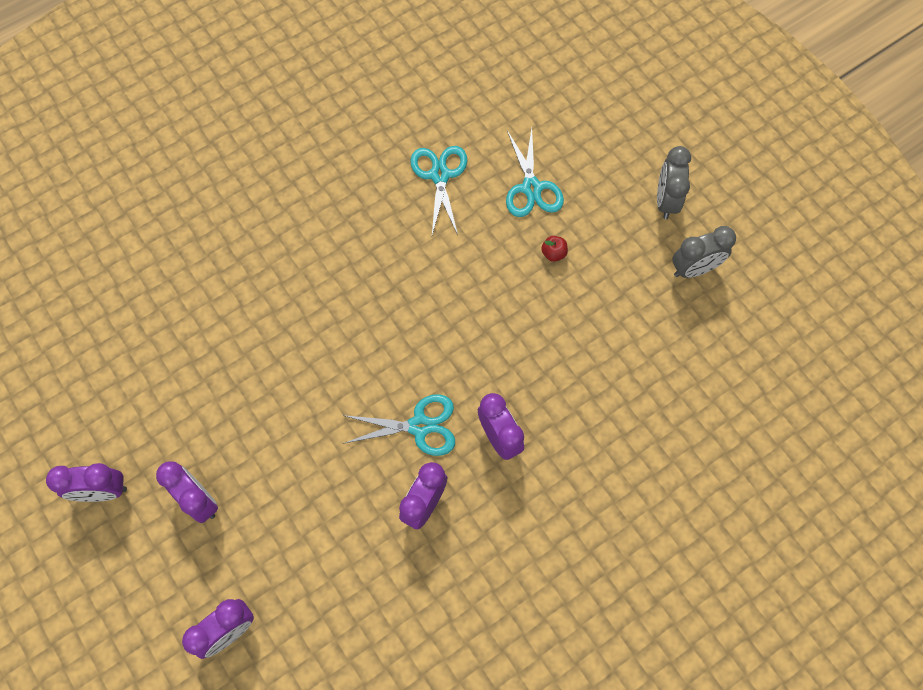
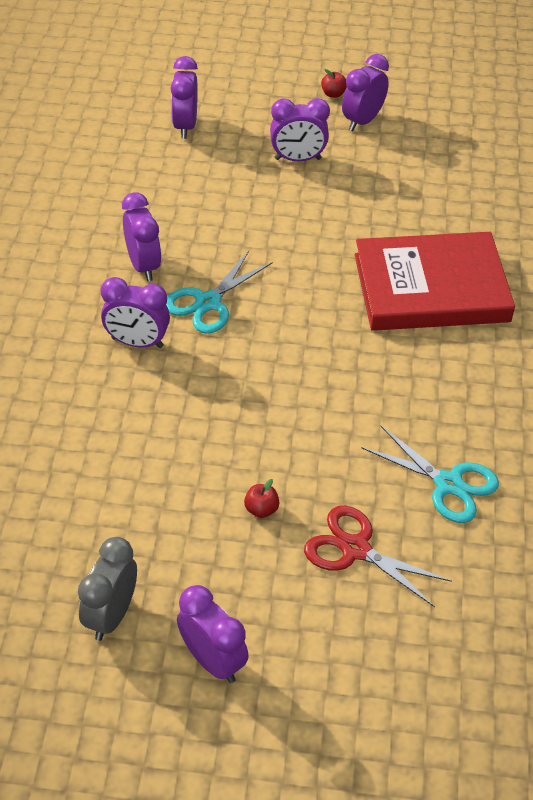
camera: 130 degrees right, 20 degrees down
(79, 546) = (333, 94): none -> red apple
(273, 298) = (431, 288): none -> red book
(531, 188) = (355, 549): turquoise scissors -> red scissors
(666, 200) = (212, 660): grey clock -> purple clock

